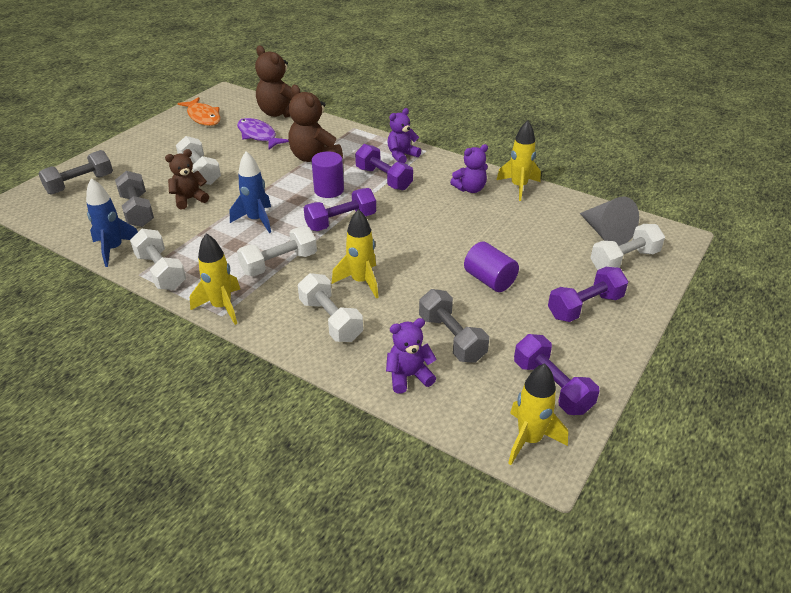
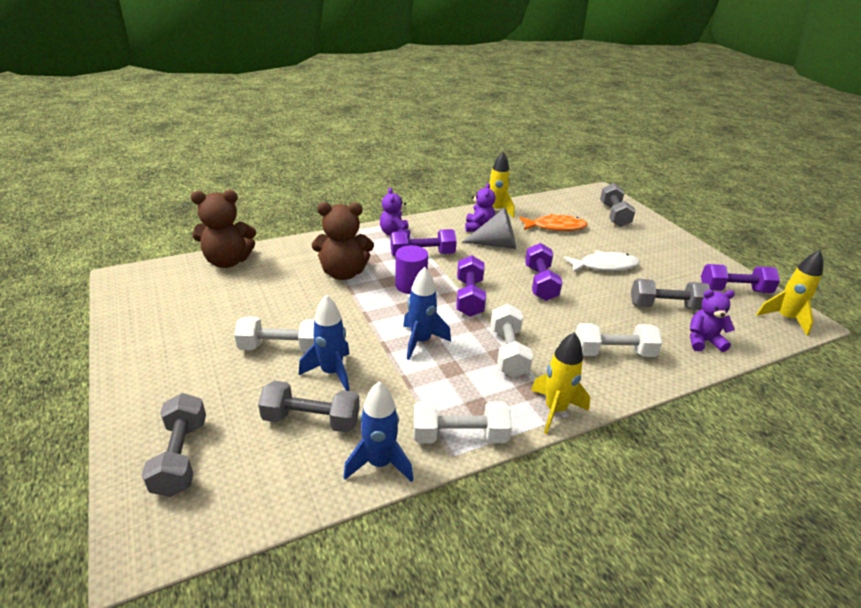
camera: 60 degrees left, 5 degrees down
(189, 199) = (331, 372): brown teddy bear -> blue rocket
(203, 117) = (156, 308): orange fish -> orange fish (555, 227)
(258, 135) = (255, 288): purple fish -> none
(361, 282) = (568, 319): yellow rocket -> none
(408, 376) = (703, 341): purple teddy bear -> purple teddy bear turned 75 degrees clockwise
(489, 280) = (604, 266): purple cylinder -> white fish
(585, 306) = (656, 246): purple dumbbell -> purple dumbbell (540, 283)
(606, 233) = (580, 208): grey cone -> grey cone (496, 244)
(624, 260) = (614, 215): white dumbbell -> grey dumbbell

